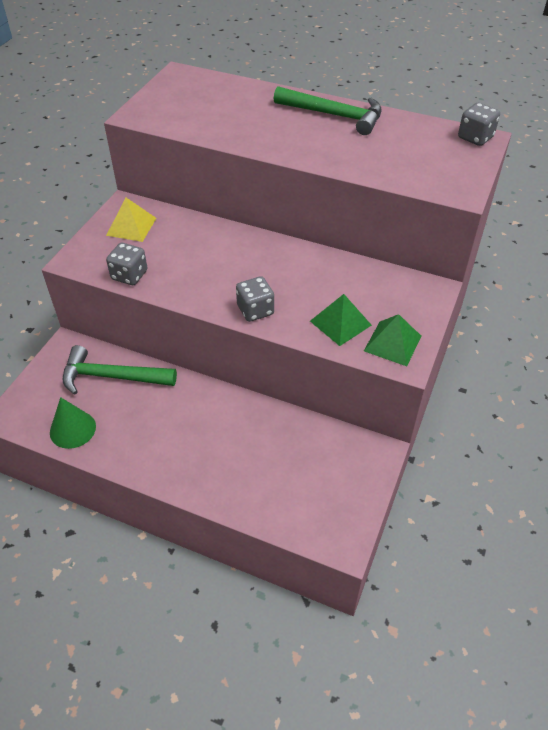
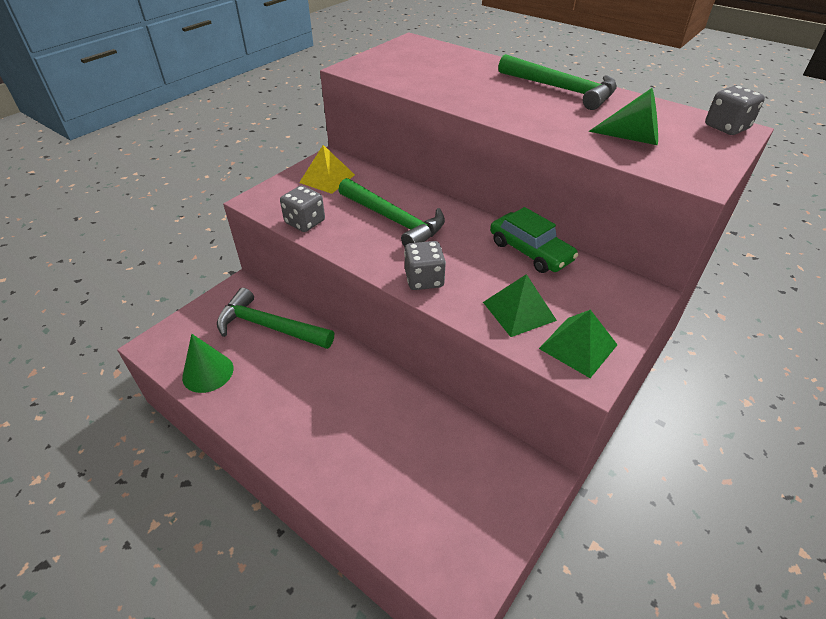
camera: 15 degrees right, 5 degrees down
(210, 259) = (393, 220): none -> green hammer
(336, 268) = (530, 251): none -> green car
(403, 160) = (632, 138): none -> green cone

